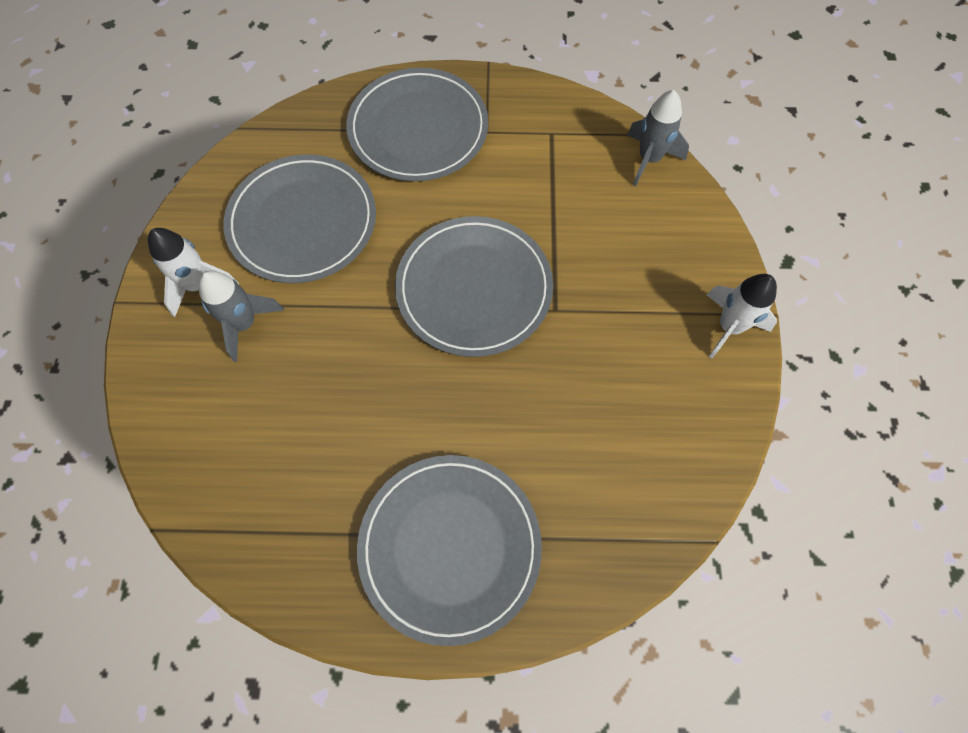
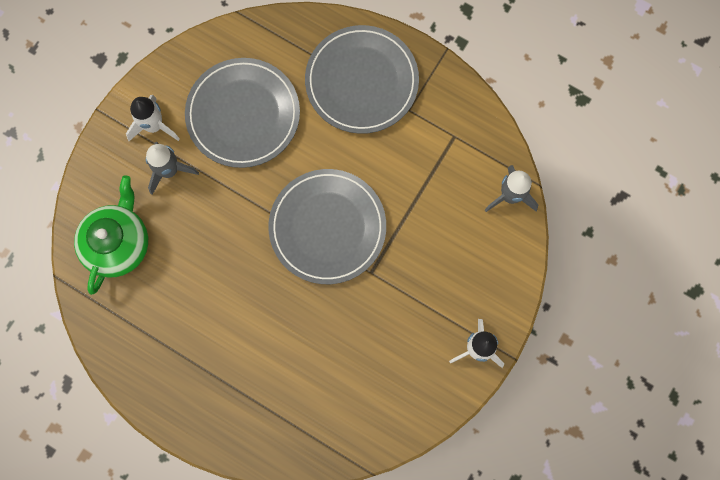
camera: 30 degrees right, 10 degrees up
(220, 441) = (117, 243): none -> green teapot
(450, 547) = (216, 385): grey plate -> none

